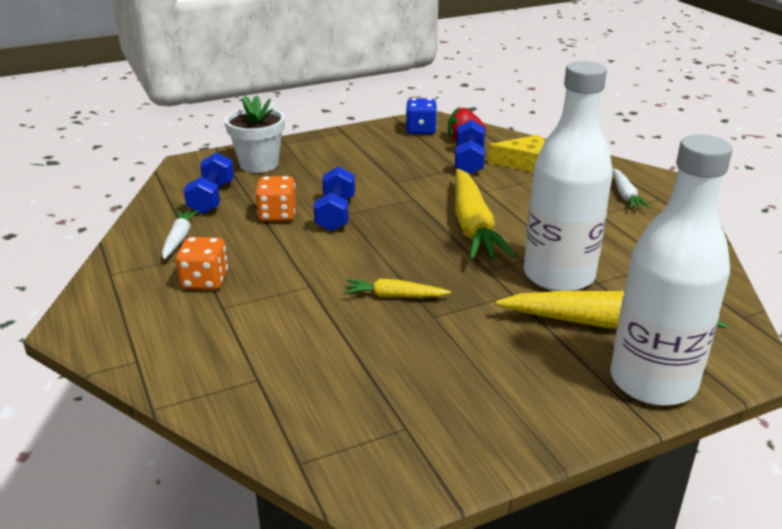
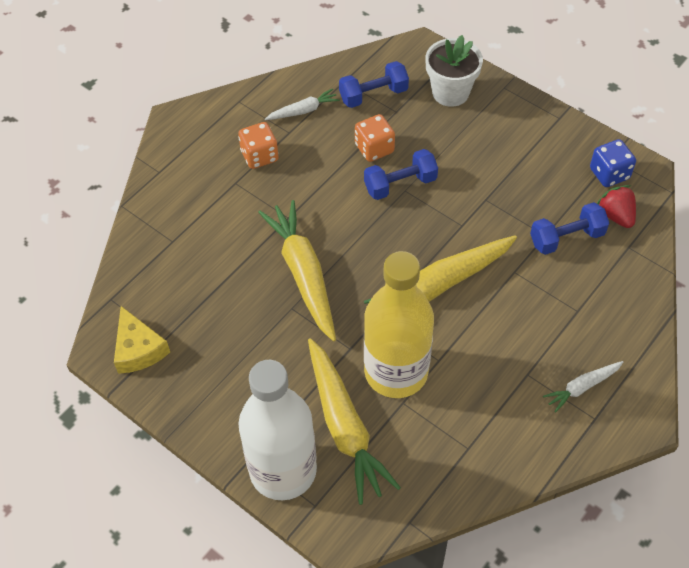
camera: 65 degrees right, 25 degrees up
(394, 296) = (303, 274): yellow carrot -> yellow carrot, size x1.98
(524, 163) = (596, 284): yellow cheese -> yellow cheese (138, 349)
(558, 276) = (396, 372): white bottle -> yellow bottle

